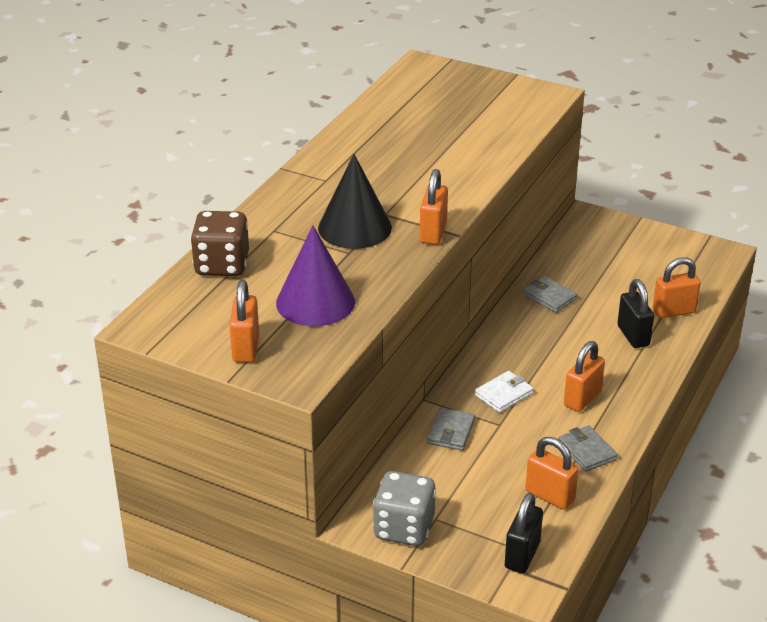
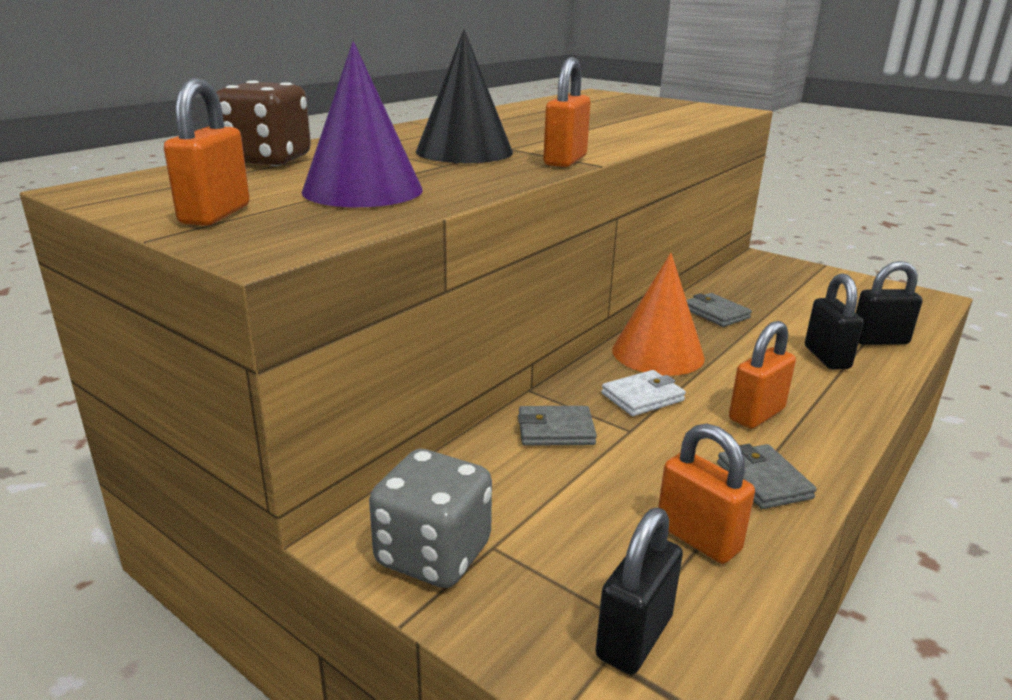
camera: 10 degrees right, 10 degrees down
(451, 432) = (555, 430): grey wallet -> grey wallet turned 60 degrees clockwise
(509, 349) = (658, 353): none -> orange cone
(673, 311) = (879, 340): orange padlock -> black padlock

